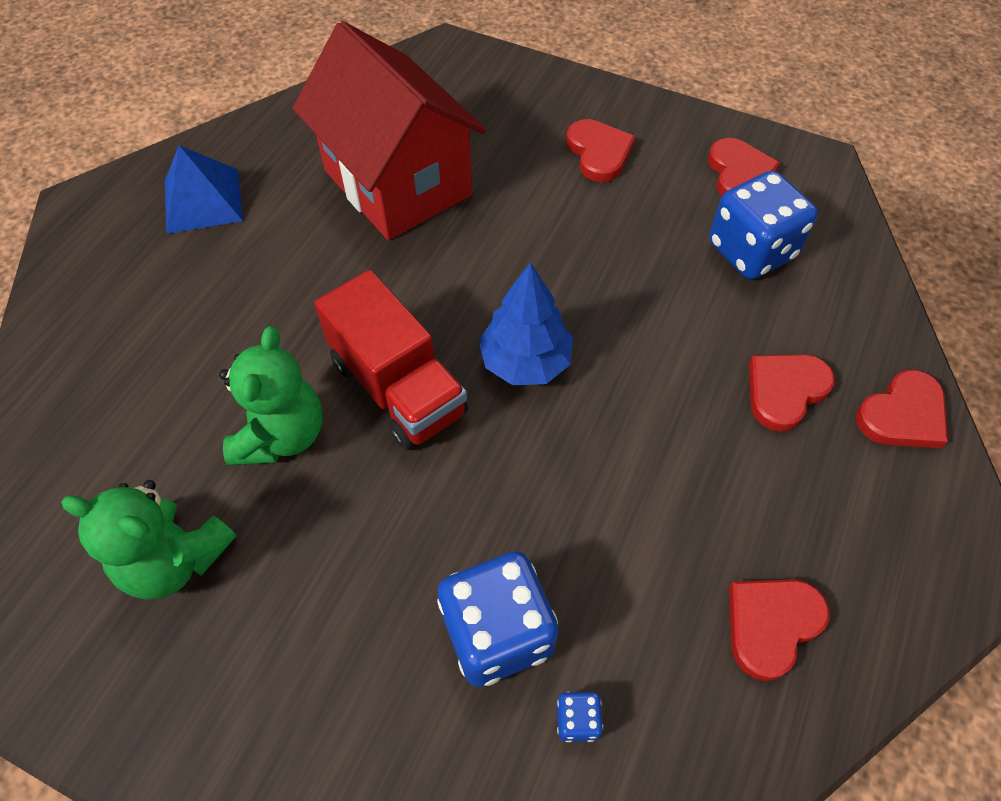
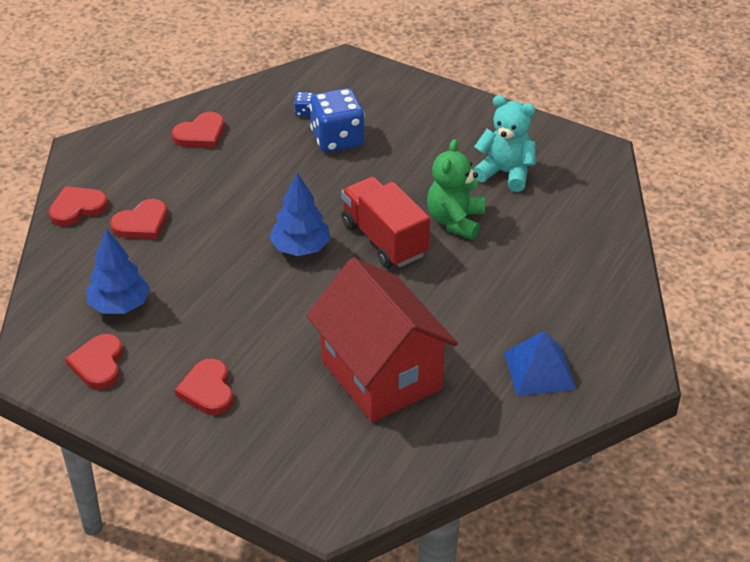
camera: 175 degrees left, 15 degrees down
(175, 559) = (505, 173): green teddy bear -> turquoise teddy bear
(751, 251) = (119, 305): blue dice -> blue tree

